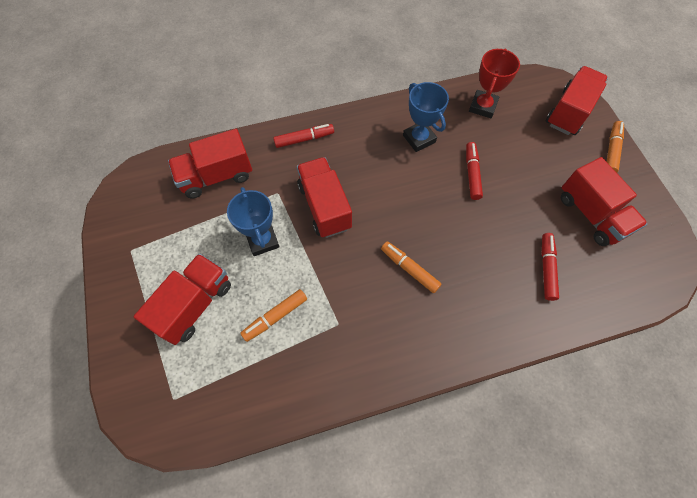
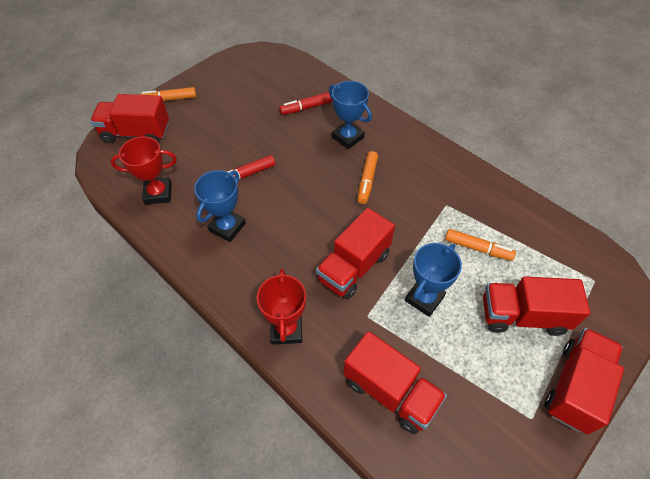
camera: 120 degrees left, 10 degrees down
(304, 139) = (286, 329): red marker -> red trophy
(479, 284) = (348, 137): none -> blue trophy
(591, 214) = (242, 96): red truck -> red truck (575, 387)

